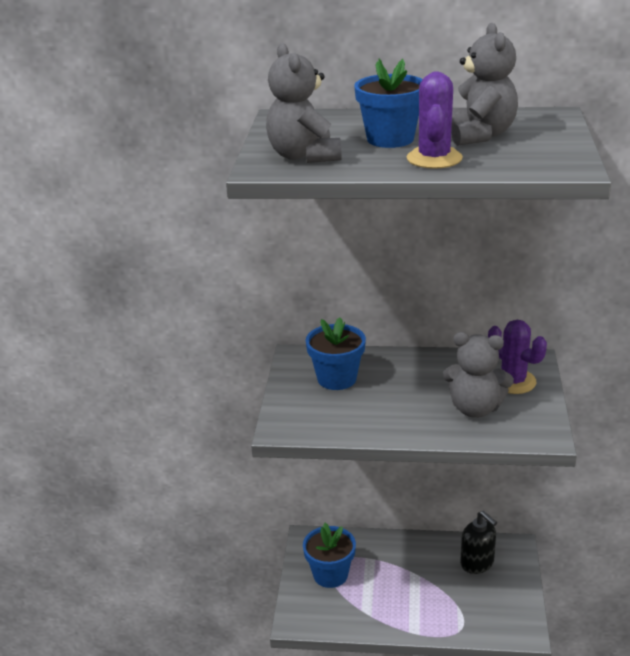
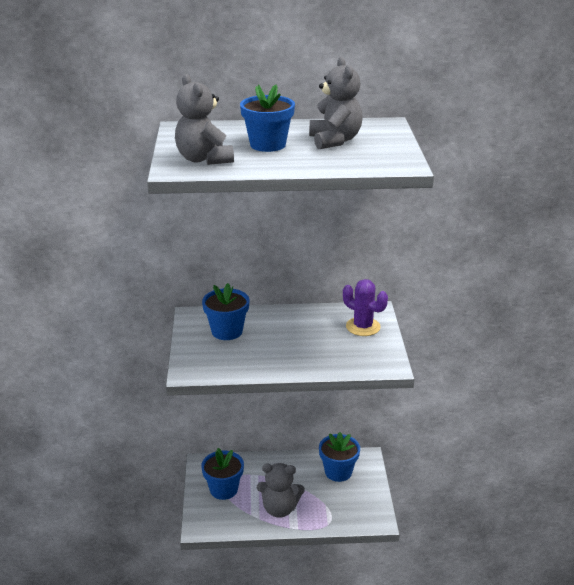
camera: 10 degrees left, 0 degrees up
(434, 158) = (303, 159): purple cactus -> none
(475, 408) = (336, 348): grey teddy bear -> grey teddy bear (279, 509)
(477, 563) = (338, 472): black soap dispenser -> blue flower pot

